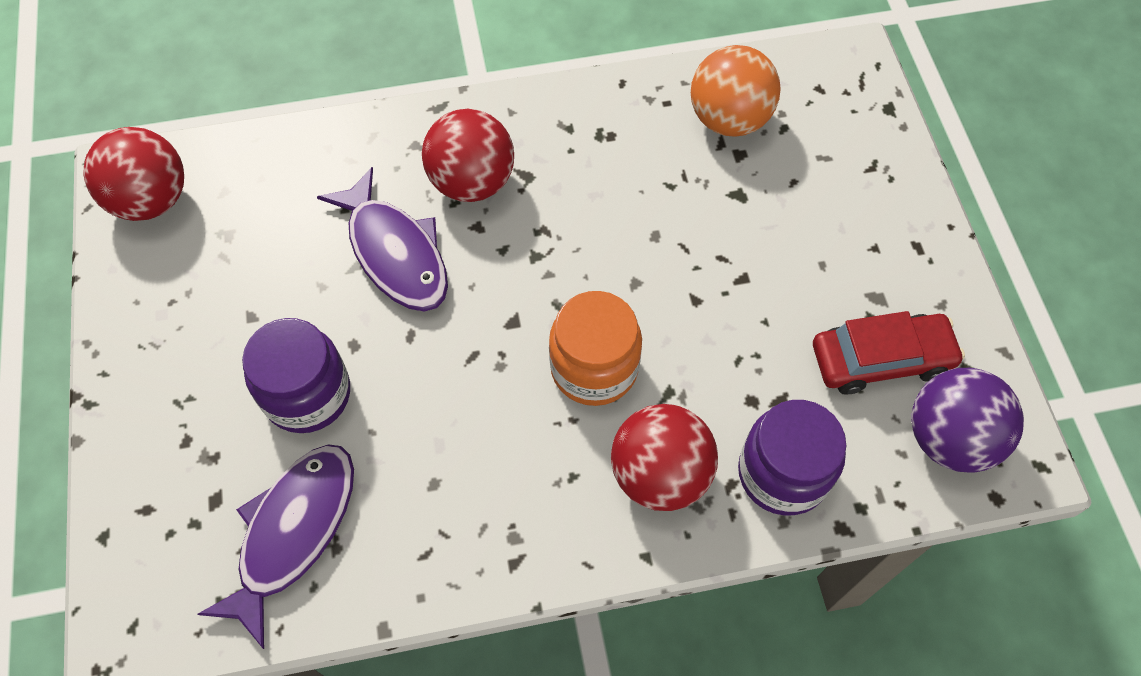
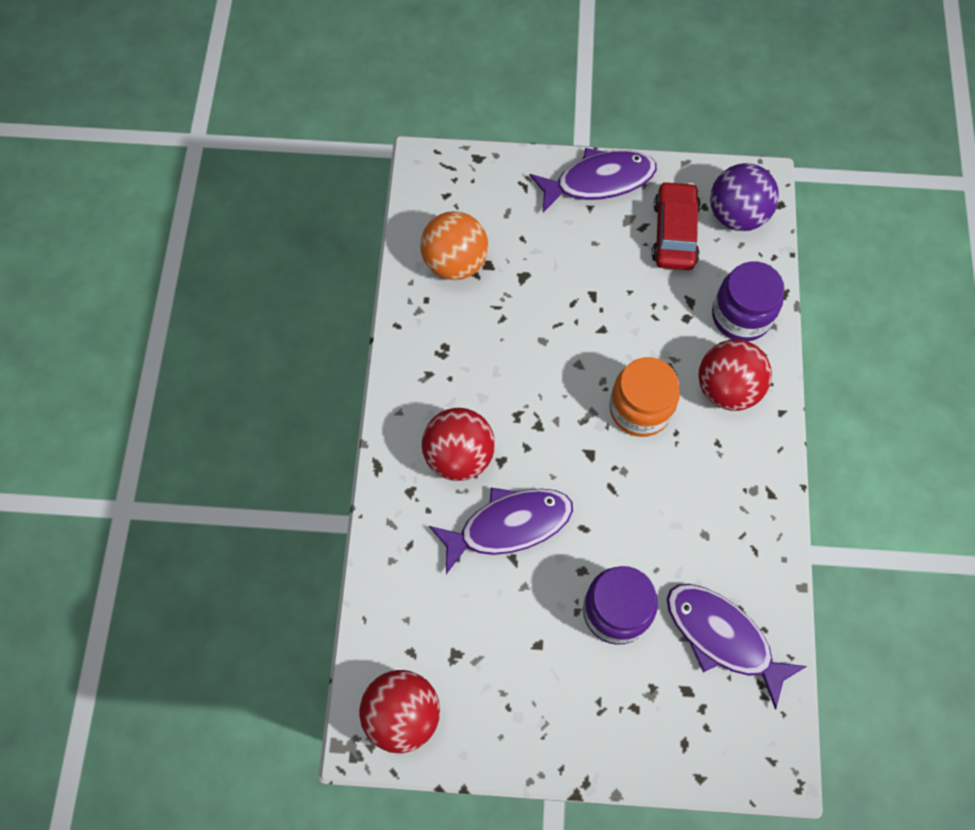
camera: 75 degrees left, 5 degrees up
(920, 250) = (599, 181): none -> purple fish

